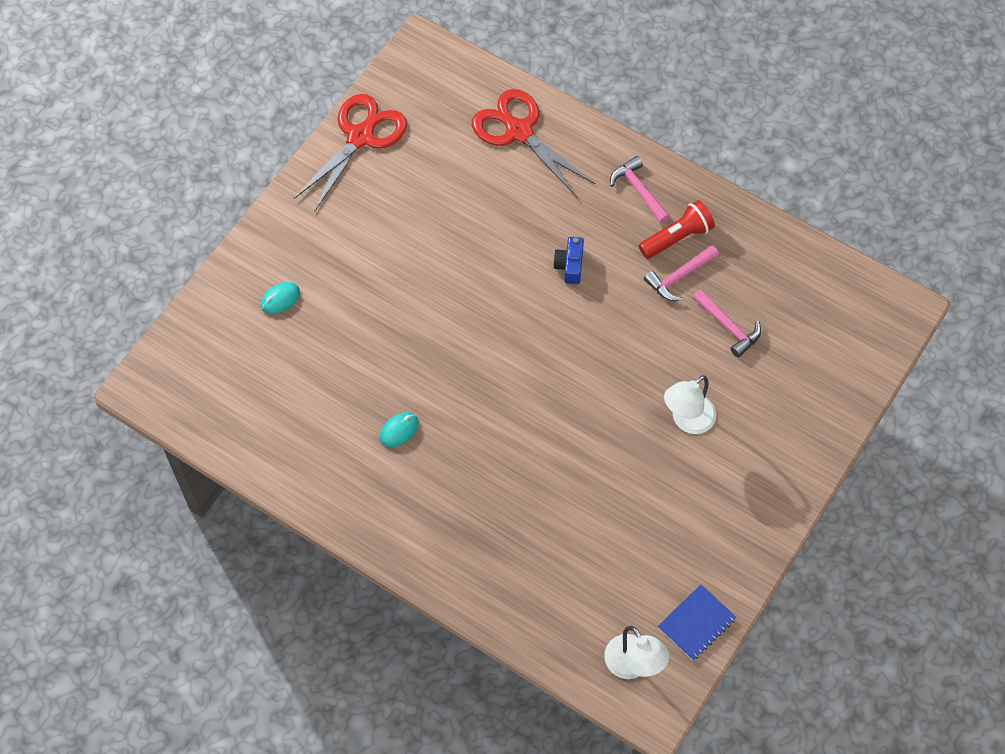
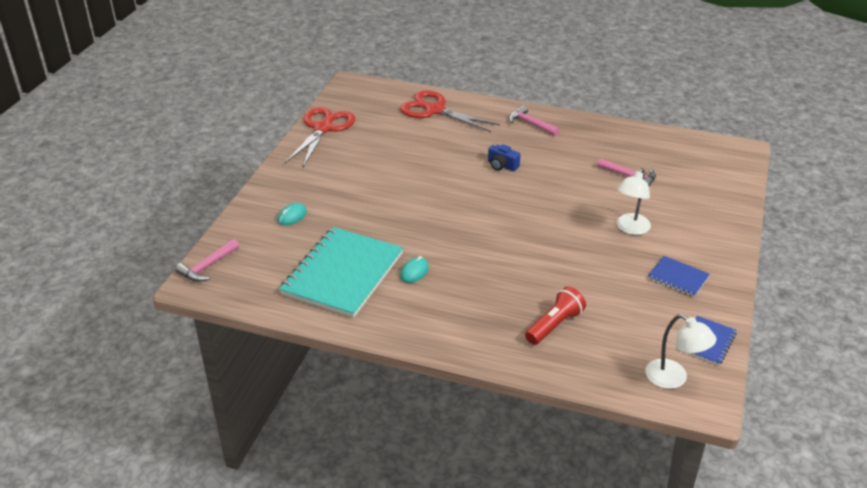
camera: 15 degrees left, 25 degrees down
(315, 413) = (343, 274): none -> turquoise notebook
(569, 266) = (502, 165): blue camera -> blue camera turned 45 degrees counterclockwise
(677, 237) = (569, 141): red flashlight -> red flashlight (554, 325)
(679, 277) = (582, 159): pink hammer -> pink hammer (207, 266)
(709, 517) = (678, 277): none -> blue notebook

